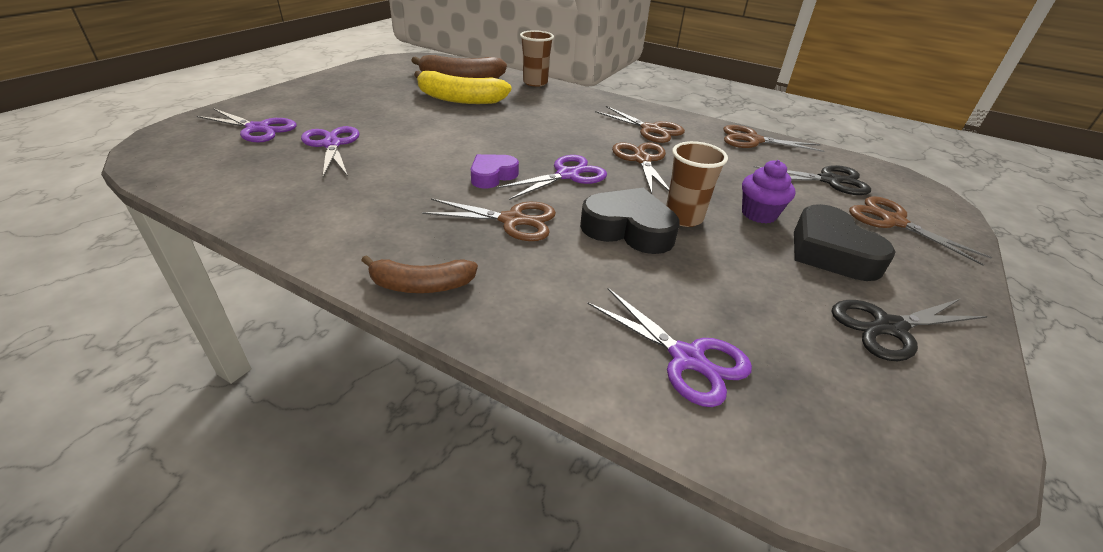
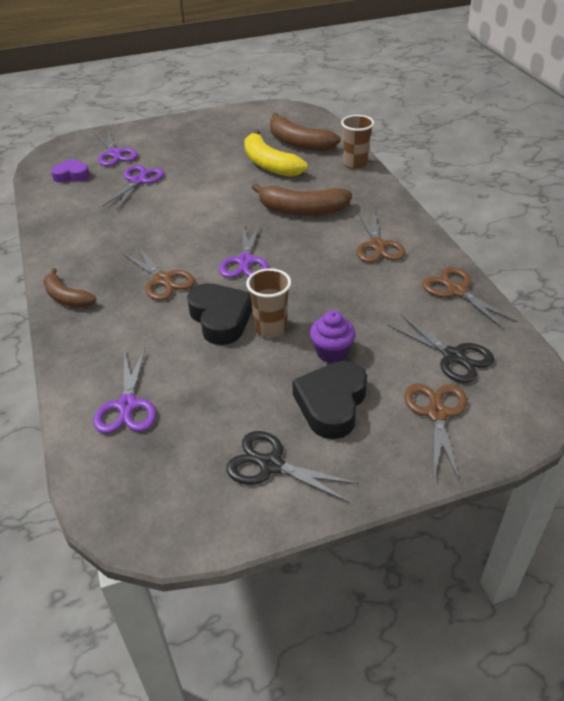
camera: 45 degrees right, 5 degrees up
(492, 176) = (197, 242): purple heart -> purple heart (72, 175)
(548, 123) = (302, 210): none -> brown banana
(567, 175) = (245, 261): purple scissors -> purple scissors turned 90 degrees clockwise
(642, 160) = (320, 271): brown scissors -> none

